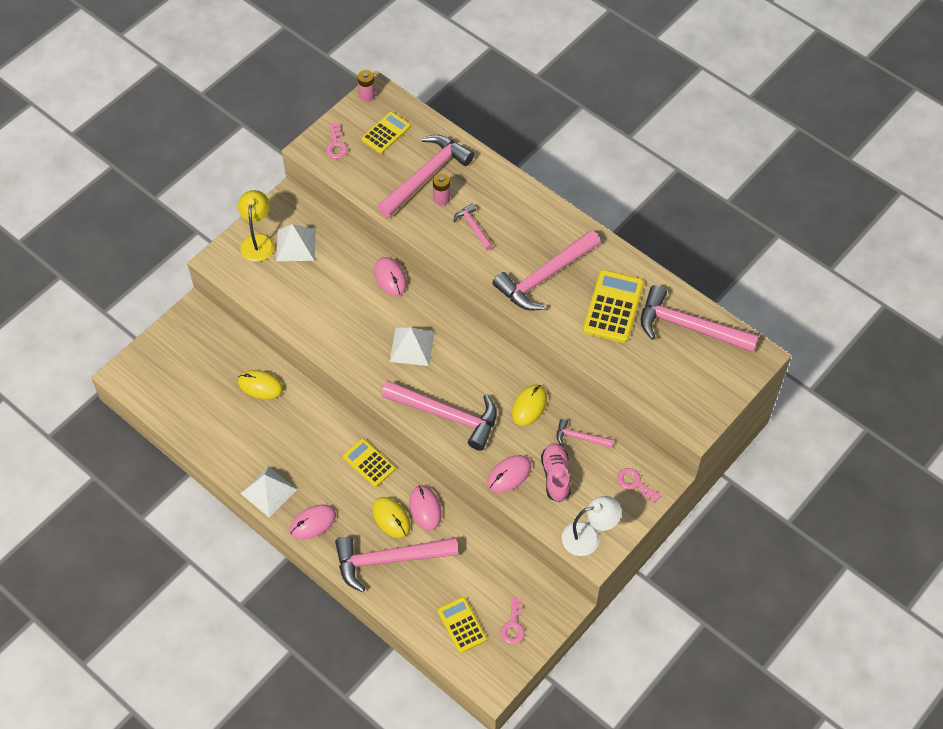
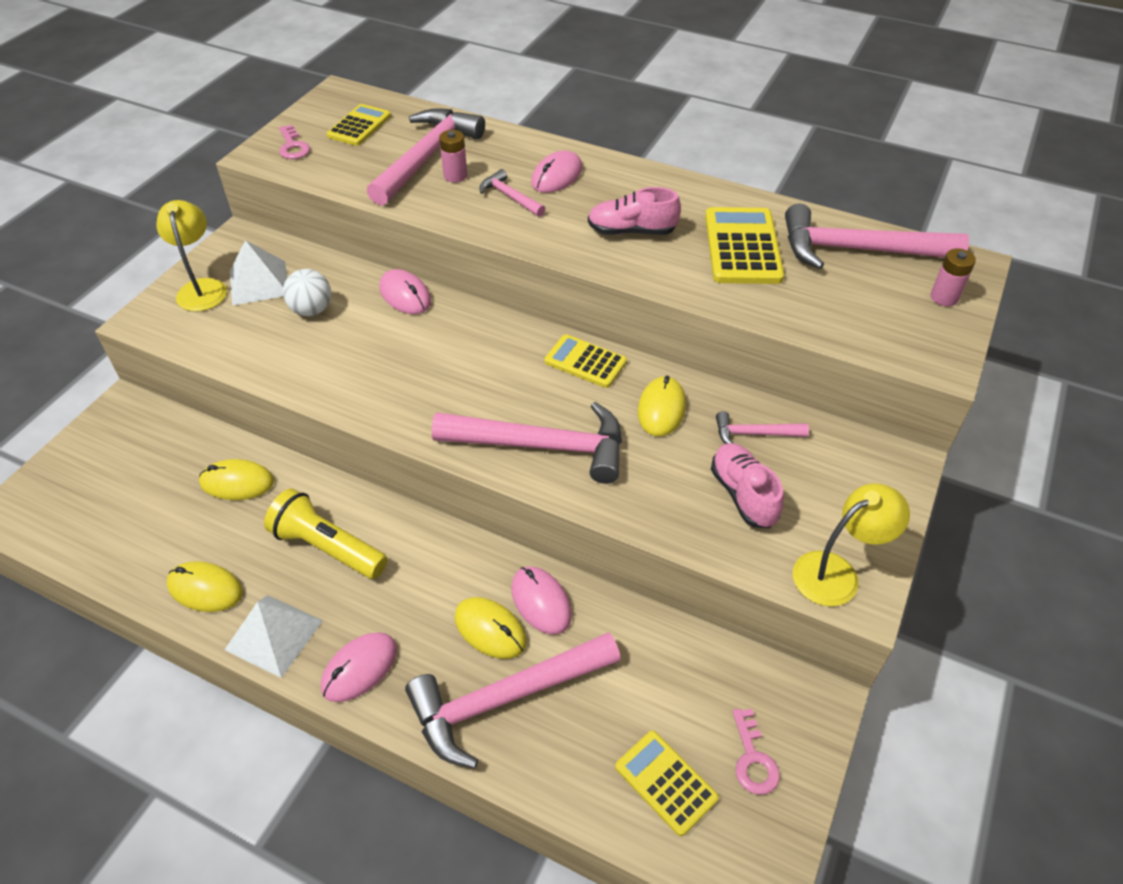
camera: 15 degrees left, 10 degrees down
(233, 453) = (205, 589): none -> yellow mouse
(308, 443) = (327, 547): none -> yellow flashlight
(327, 277) = (312, 310): none -> white ball
(367, 95) = (325, 97): pink battery -> pink battery (944, 297)
(369, 463) = (432, 554): yellow calculator -> yellow calculator (585, 362)
(412, 346) = (460, 369): white pyramid -> none
(509, 474) = (670, 508): pink mouse -> pink mouse (557, 176)
(545, 277) = (631, 231): pink hammer -> pink shoe
(588, 537) = (836, 572): white lamp -> yellow lamp
(635, 484) = (866, 478): pink key -> none

